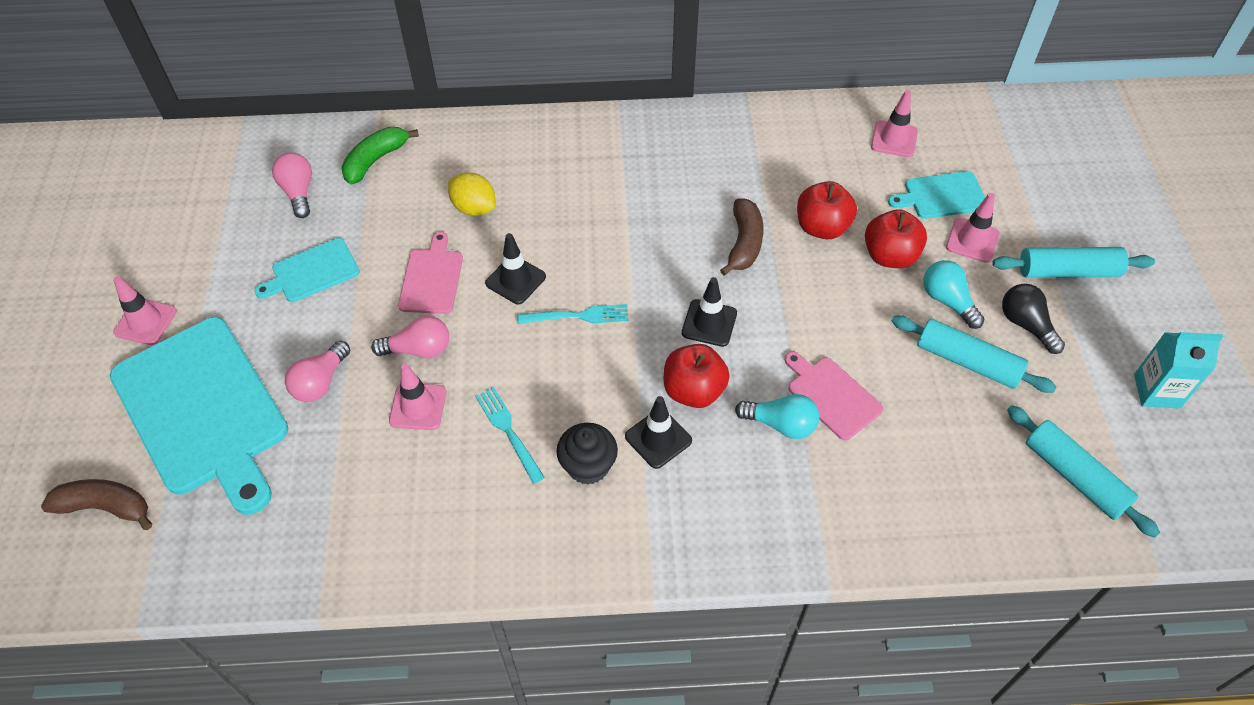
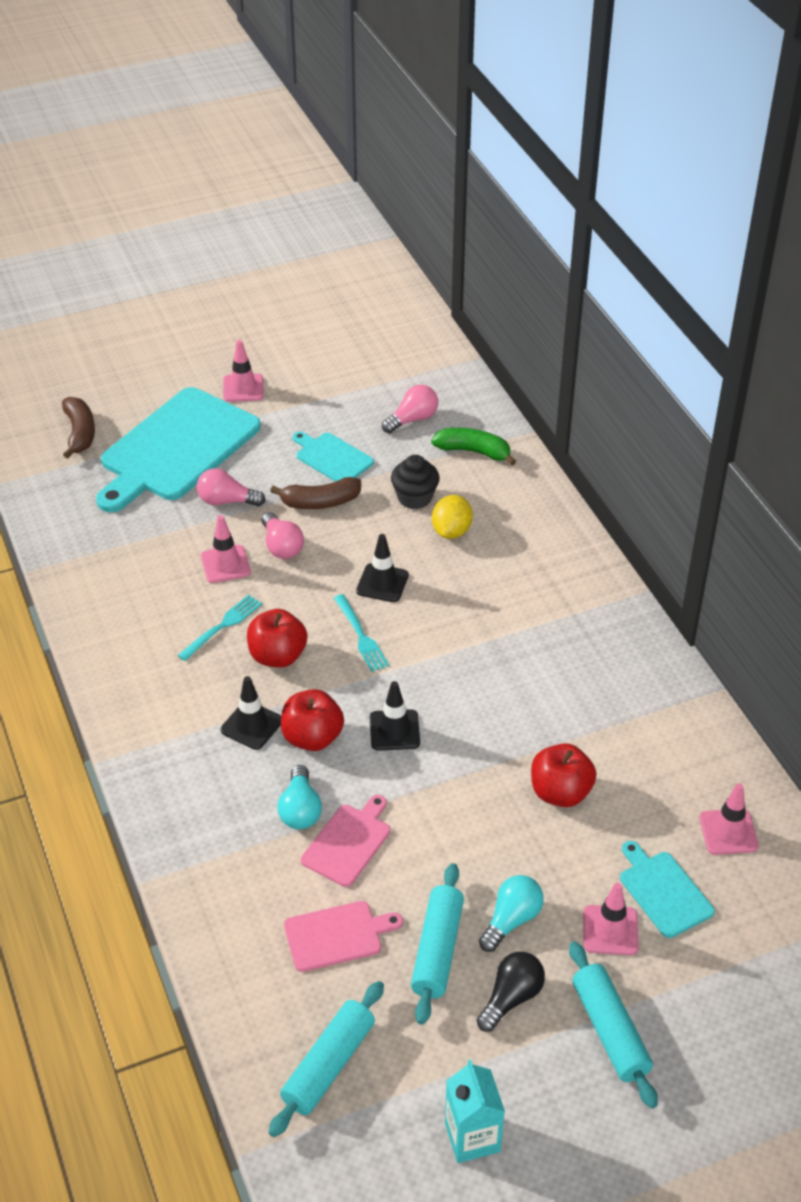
camera: 70 degrees right, 10 degrees down
(431, 278) = (359, 530): pink cutting board -> pink cutting board (337, 935)
(588, 466) = (207, 686): black cupcake -> black cupcake (415, 498)
(744, 243) = (506, 734): brown banana -> brown banana (320, 502)
(890, 256) = (550, 858): red apple -> red apple (277, 656)

